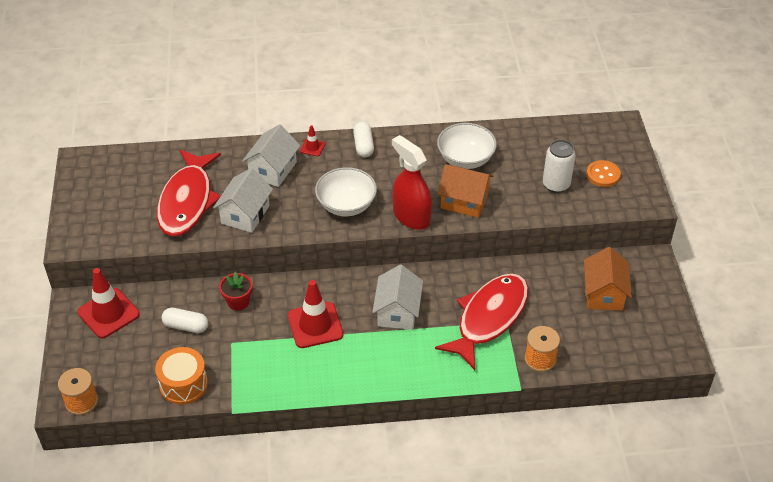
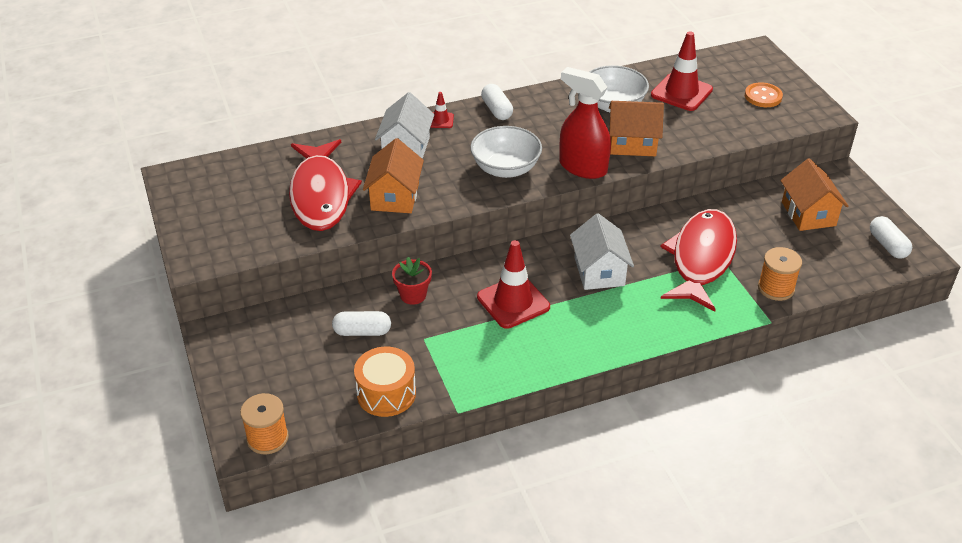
camera: 15 degrees left, 5 degrees down
(108, 313) = (262, 336): red traffic cone -> red traffic cone (681, 92)
(245, 214) = (395, 197): white house -> orange house
(556, 185) = (720, 113): white can -> none
(659, 339) = (887, 245): none -> white capsule

